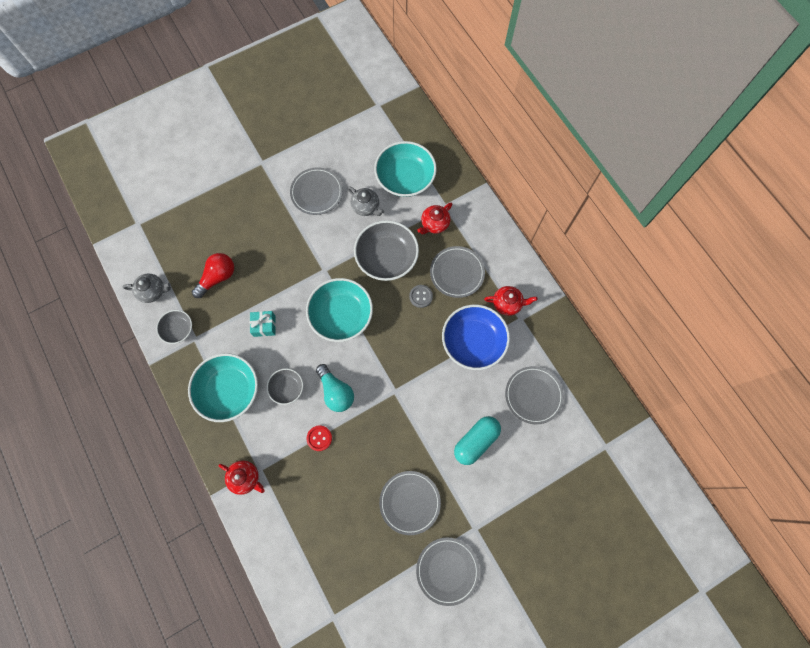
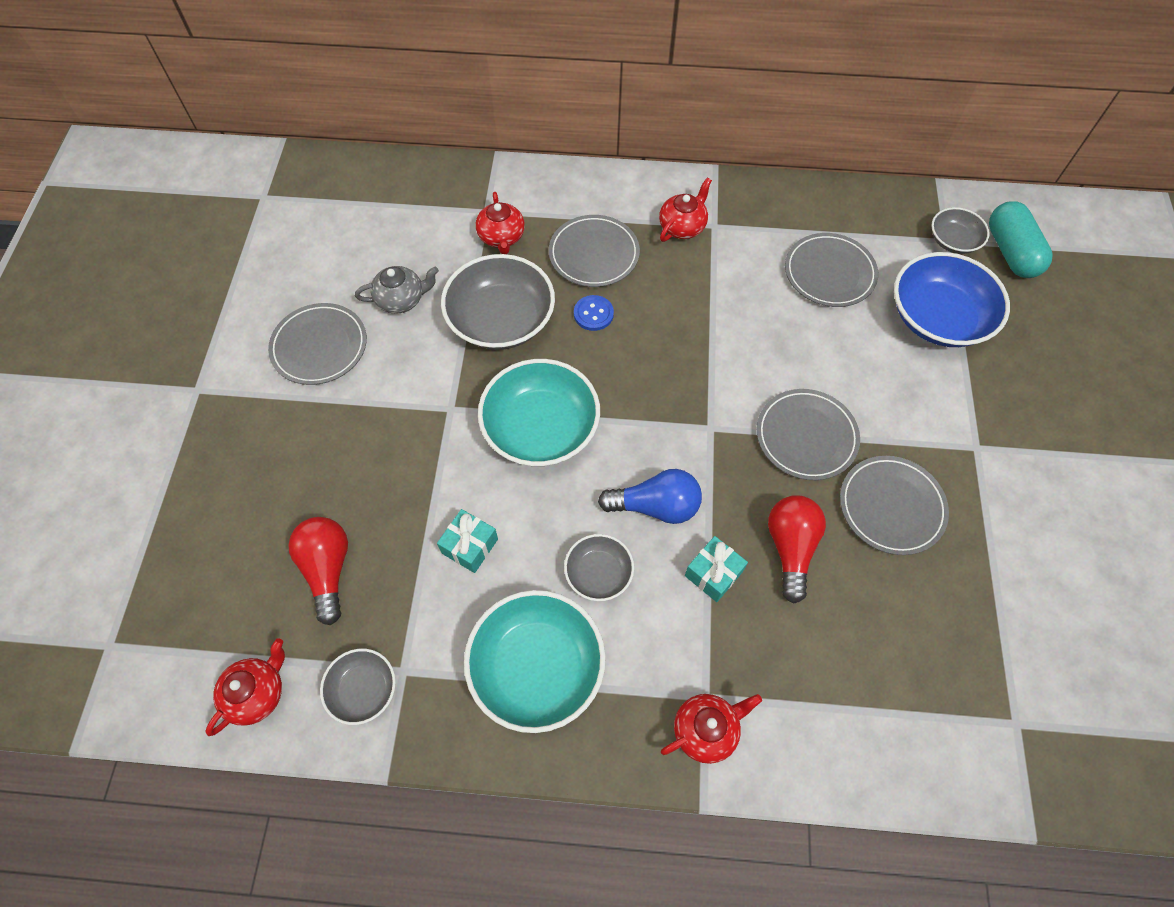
camera: 55 degrees left, 10 degrees down
(153, 291) = (257, 693): grey teapot -> red teapot
(319, 438) = (713, 573): red button -> turquoise gift
(336, 392) = (656, 506): turquoise light bulb -> blue light bulb
(355, 466) = (790, 548): none -> red light bulb
(405, 178) = (403, 230): turquoise bowl -> none
(421, 296) = (593, 314): grey button -> blue button
(447, 570) = (1020, 517): grey plate -> grey plate (806, 436)
(473, 342) = (707, 293): blue bowl -> blue bowl (938, 318)
(476, 441) = (851, 373): turquoise capsule -> turquoise capsule (1011, 252)
(608, 450) = (953, 241): none -> grey bowl

